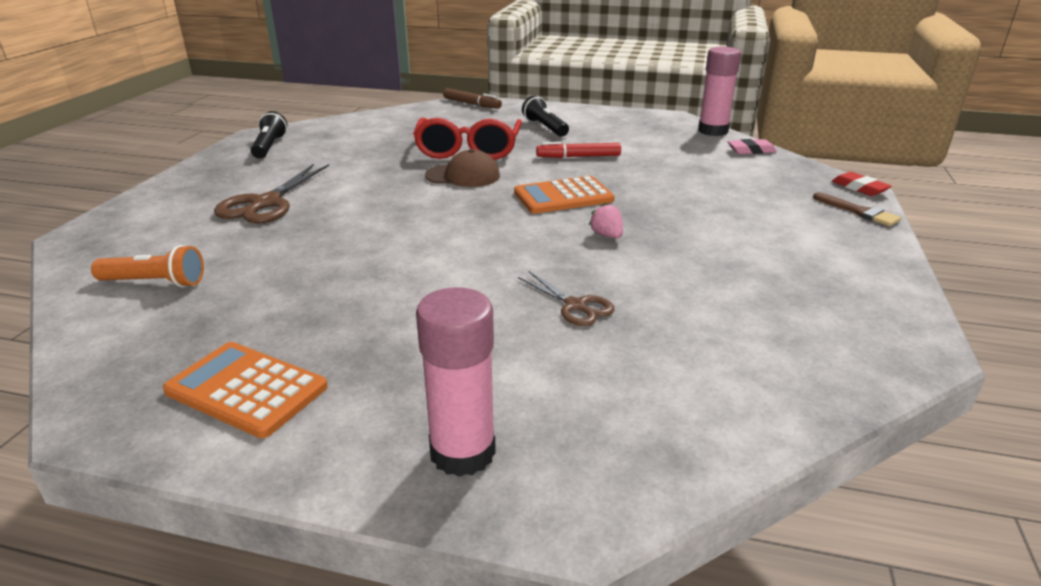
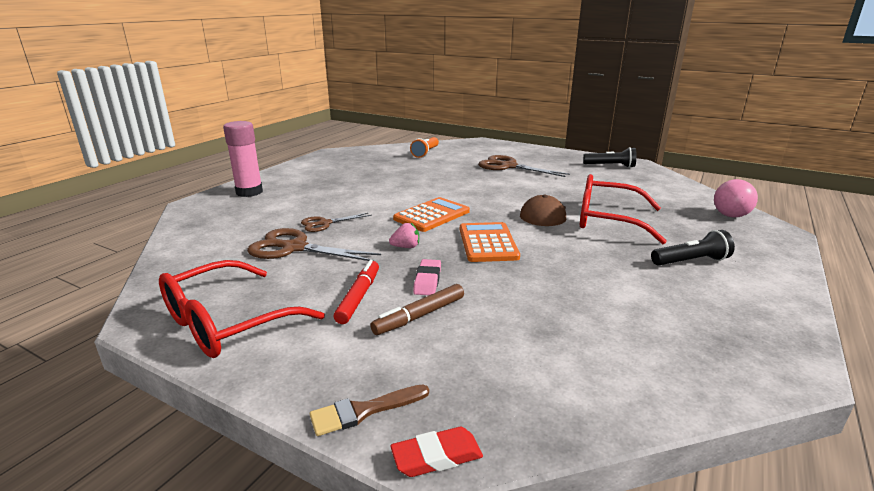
camera: 105 degrees right, 5 degrees down
(246, 389) = (328, 166): orange calculator -> orange calculator (432, 215)
(434, 111) = (730, 216): none -> pink ball
(472, 104) = (770, 234): brown marker -> brown marker (419, 316)
(578, 157) = (589, 264): red marker -> red marker (359, 297)
(670, 307) = (294, 248): none -> brown scissors
(713, 131) = (721, 392): pink glue stick -> none
(751, 150) = (619, 400): pink eraser -> pink eraser (427, 281)
(856, 296) = (227, 323): none -> red glasses

